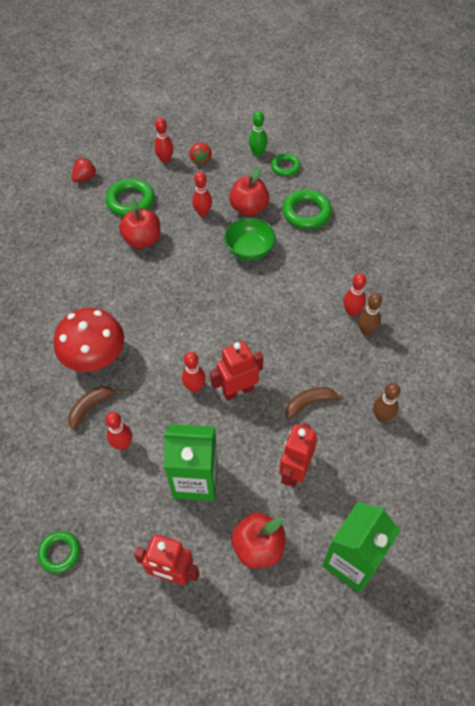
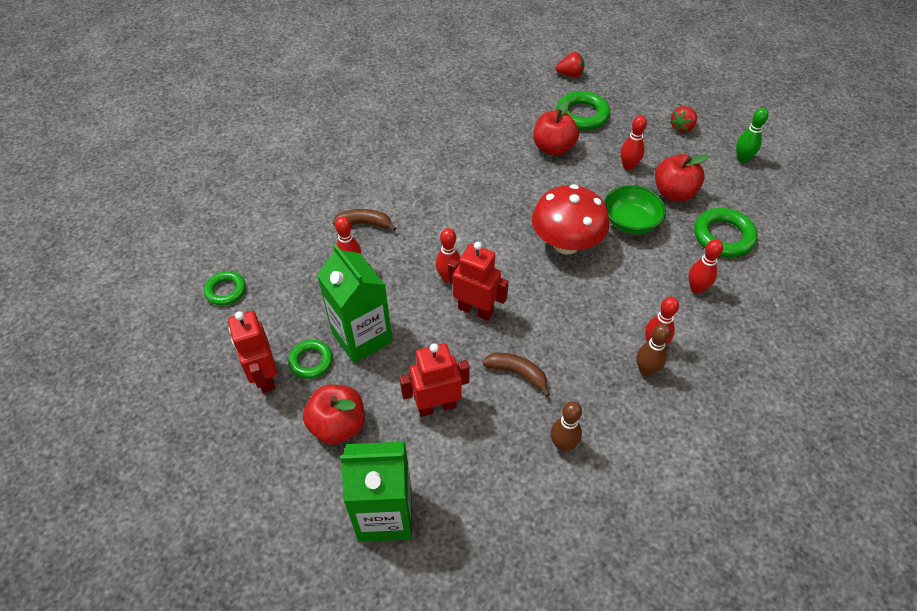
camera: 50 degrees right, 5 degrees down
(95, 357) = (411, 195): red mushroom -> red mushroom (566, 244)
(165, 160) = (651, 107): red bowling pin -> red bowling pin (696, 288)
(285, 167) = (754, 187): green ring -> green ring (311, 361)

